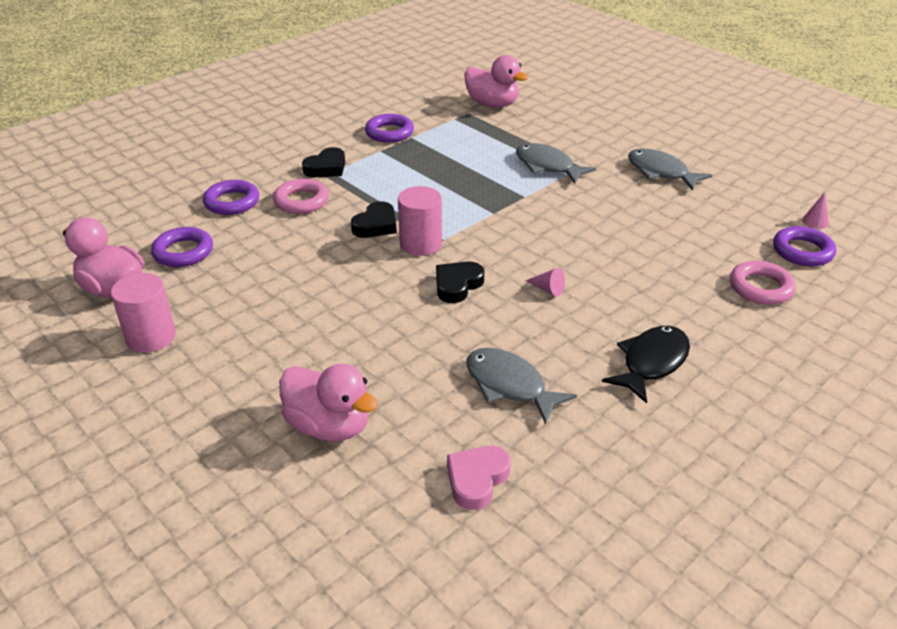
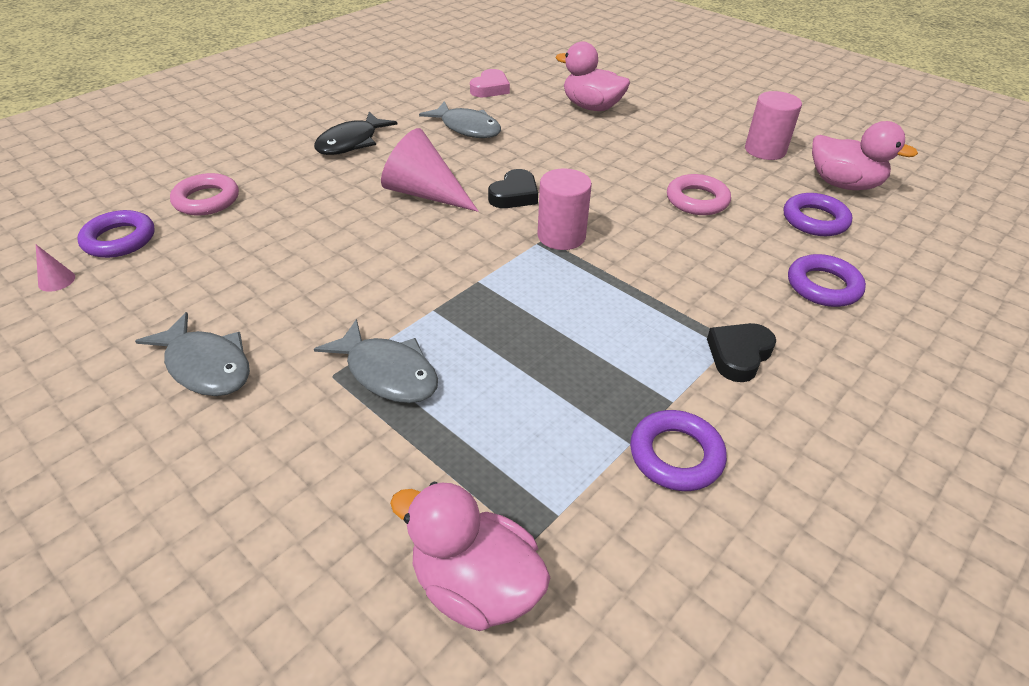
camera: 175 degrees right, 5 degrees up
(301, 201) = (734, 291): pink ring -> pink ring (697, 200)
(376, 225) = (621, 258): black heart -> none
(547, 289) = (425, 193): pink cone -> pink cone, size x2.42

